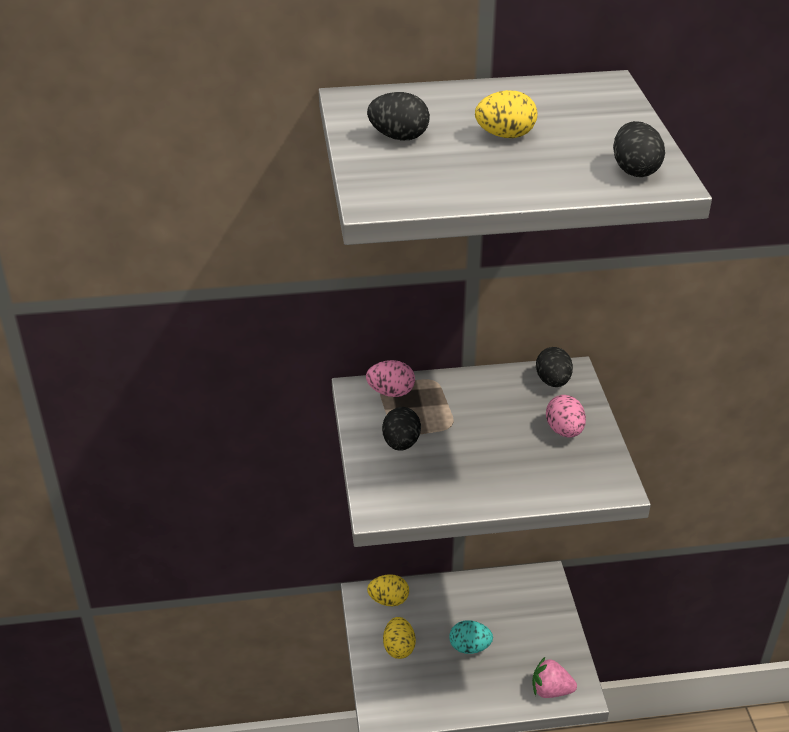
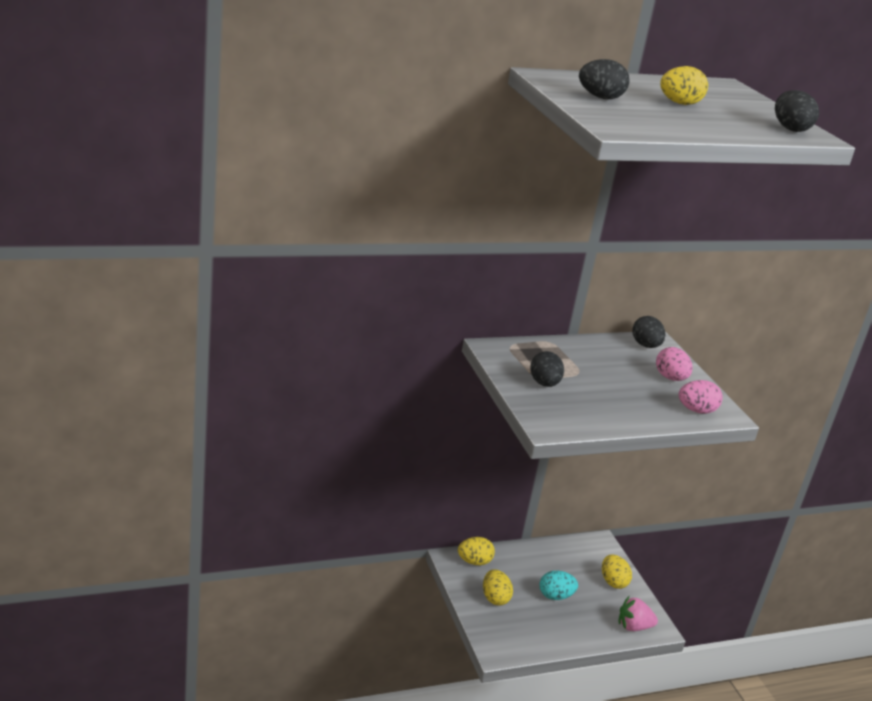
camera: 15 degrees left, 10 degrees down
(391, 392) = (519, 349): pink egg -> pink egg (696, 410)
(543, 630) = (613, 582): none -> yellow egg

